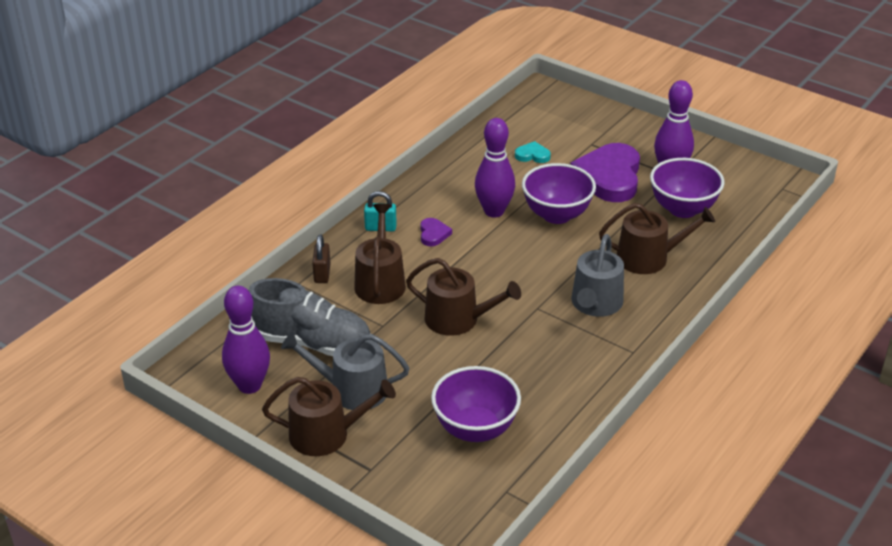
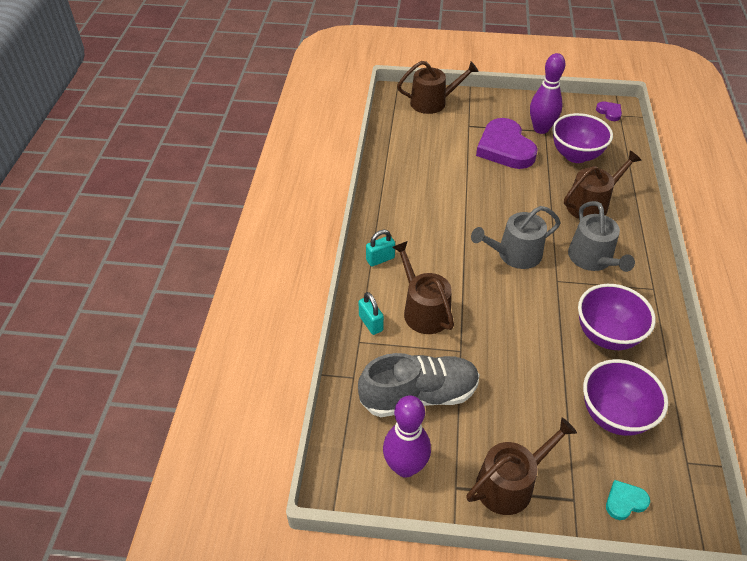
camera: 30 degrees left, 10 degrees up
(322, 274) = (371, 323): brown padlock -> turquoise padlock
(351, 389) = (491, 426): grey watering can -> grey watering can (514, 254)
(433, 234) = (425, 248): purple heart -> purple heart (609, 112)
(458, 319) = (512, 318): brown watering can -> brown watering can (433, 102)
(494, 211) = (452, 209): purple bowling pin -> none
(532, 155) = (437, 150): turquoise heart -> turquoise heart (625, 501)
(556, 215) = (498, 194): purple bowl -> purple bowl (606, 335)

